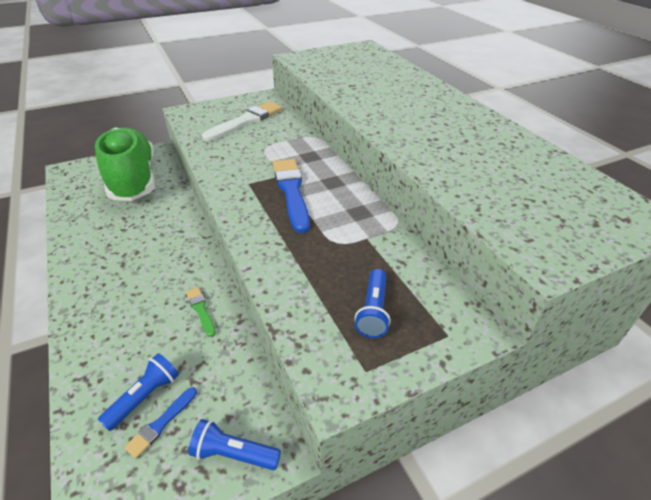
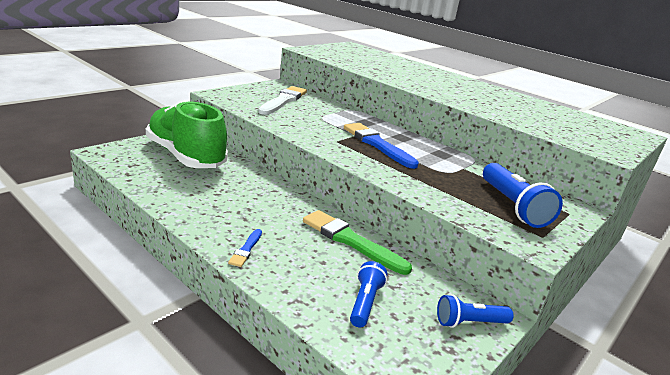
camera: 25 degrees left, 15 degrees down
(161, 423) = (396, 316): blue brush -> blue brush (246, 249)
(201, 310) = (351, 241): green brush -> green brush, size x2.03
(373, 311) = (513, 206): blue flashlight -> blue flashlight, size x1.62

